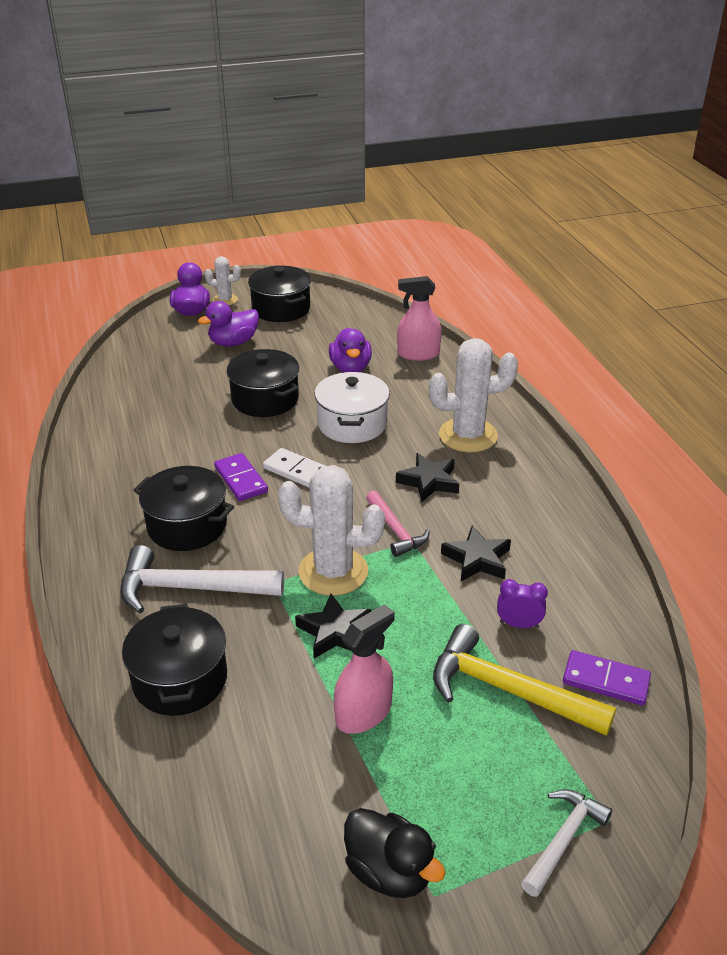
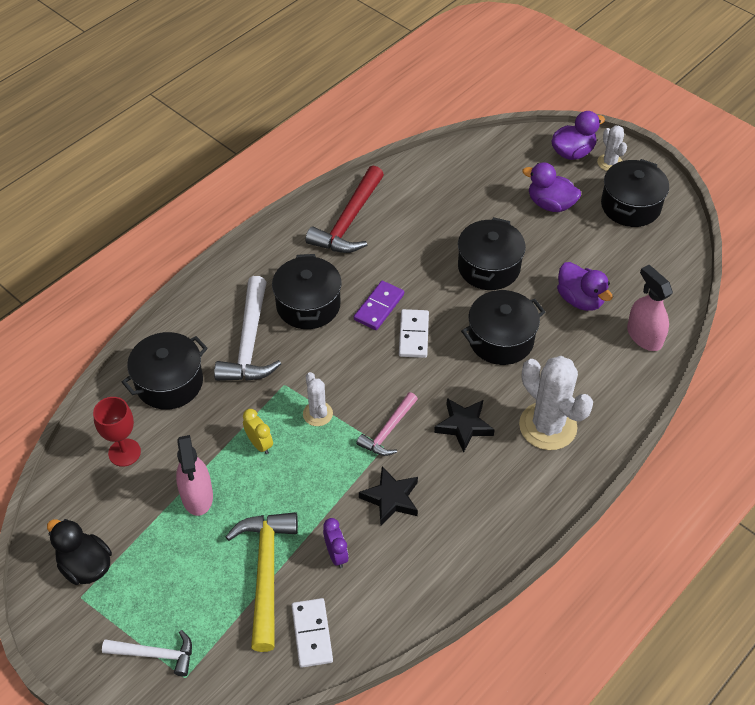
camera: 60 degrees right, 15 degrees up
(112, 458) = (349, 221): none -> red hammer
(190, 588) = (249, 342): white hammer -> white hammer turned 150 degrees counterclockwise
(245, 763) = (124, 452): none -> red goblet
(333, 571) = (317, 414): white cactus -> white cactus, size x0.53
(334, 632) = (259, 444): black star -> yellow clock
(350, 368) = (580, 299): purple duck -> purple duck turned 90 degrees counterclockwise
(352, 424) = (501, 339): white pot -> black pot
(363, 713) = (197, 496): pink spray bottle -> pink spray bottle turned 60 degrees clockwise
(389, 871) = (85, 566): black duck -> black duck turned 120 degrees clockwise
(606, 680) = (312, 634): purple domino -> white domino

